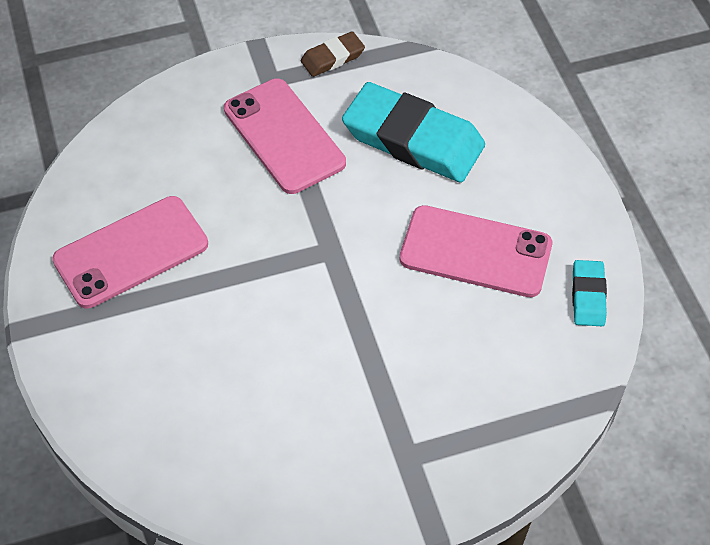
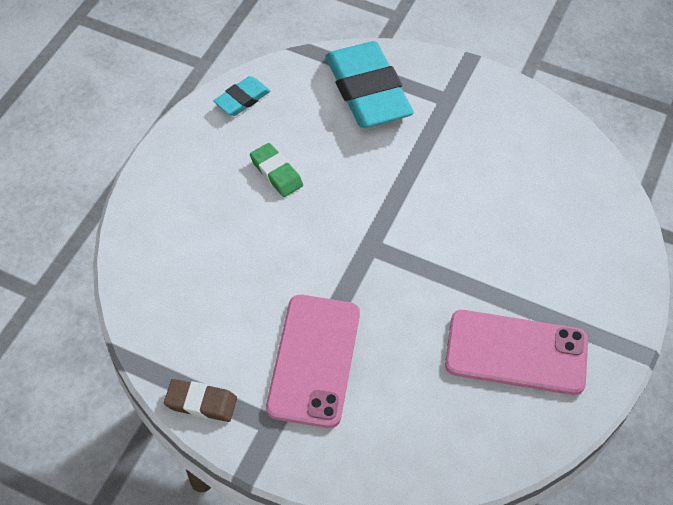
camera: 140 degrees left, 0 degrees up
(413, 139) = (223, 280): turquoise eraser -> turquoise eraser (367, 91)
(475, 252) = (276, 173): pink phone -> green eraser

